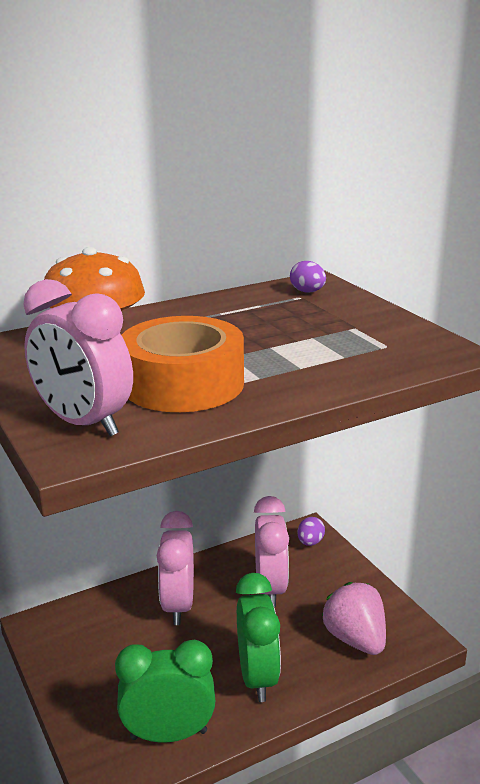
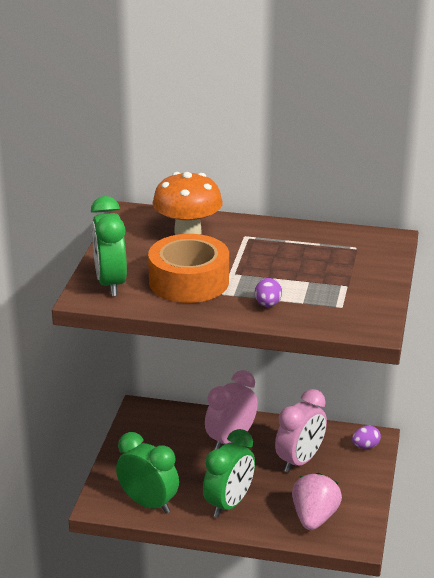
camera: 40 degrees right, 5 degrees up
(84, 423) = (110, 283): pink clock -> green clock
(307, 292) = (368, 245): purple egg -> purple egg (268, 304)

